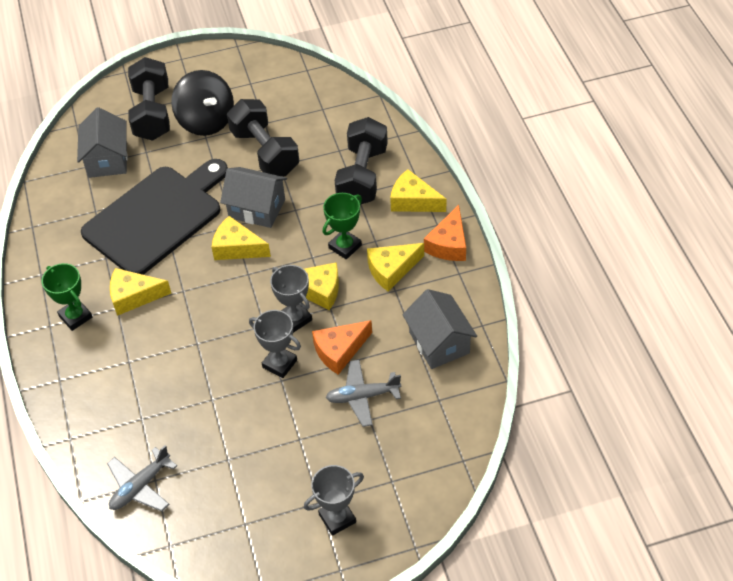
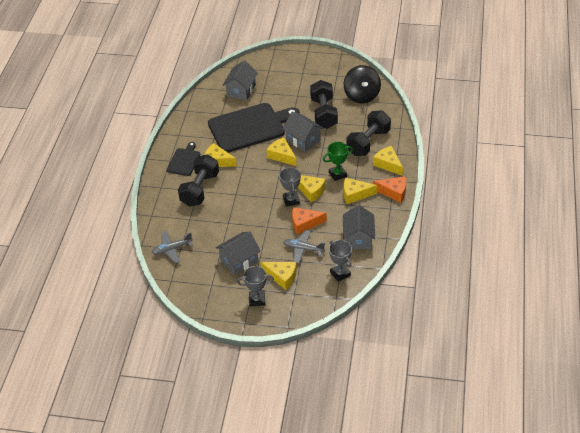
camera: 25 degrees right, 5 degrees down
(75, 317) = (184, 161): green trophy -> black cutting board
(152, 113) = (277, 74): black dumbbell -> black dumbbell (200, 189)
(206, 121) = (302, 87): black spinning top -> black spinning top (361, 95)
(268, 460) = (239, 260): none -> grey house
(279, 364) = (271, 218): grey trophy -> grey trophy (340, 274)
(355, 459) = (282, 277): none -> yellow cheese
(448, 244) = (393, 192): orange cheese -> orange cheese turned 120 degrees counterclockwise

